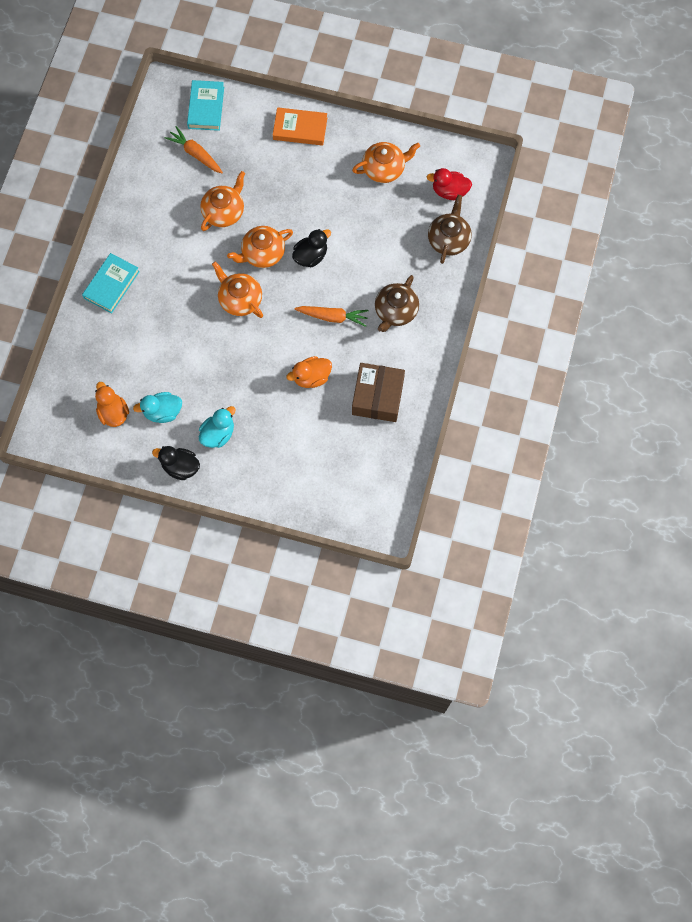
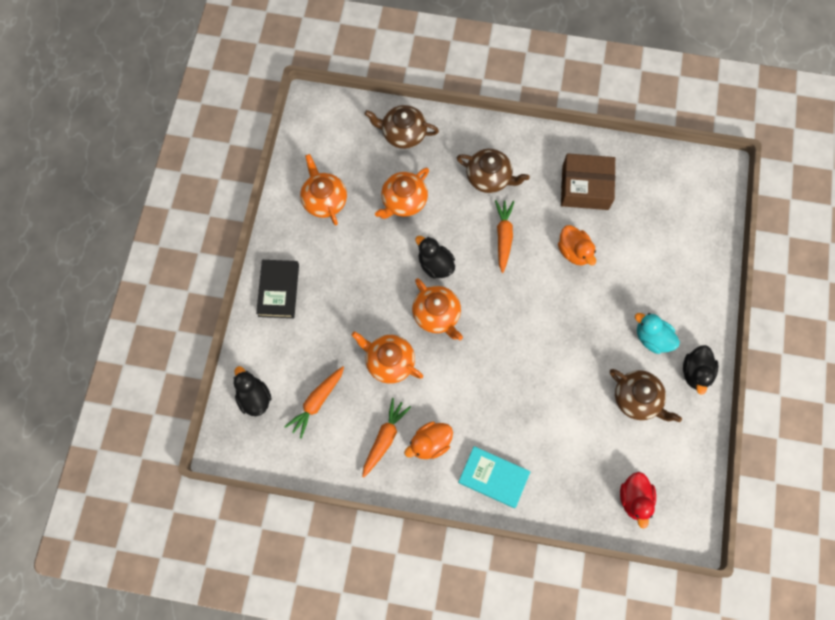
camera: 95 degrees left, 0 degrees up
(113, 413) = (647, 453): orange duck -> orange duck (430, 443)
(157, 203) = (384, 438): none -> orange carrot
(163, 412) = (637, 399): turquoise duck -> brown teapot
(206, 107) = (254, 397): turquoise book -> black duck
(240, 299) = (494, 333): orange teapot -> orange teapot (403, 201)
(300, 129) = (278, 290): orange book -> black book
(449, 191) = (347, 136): red duck -> red duck (634, 499)

